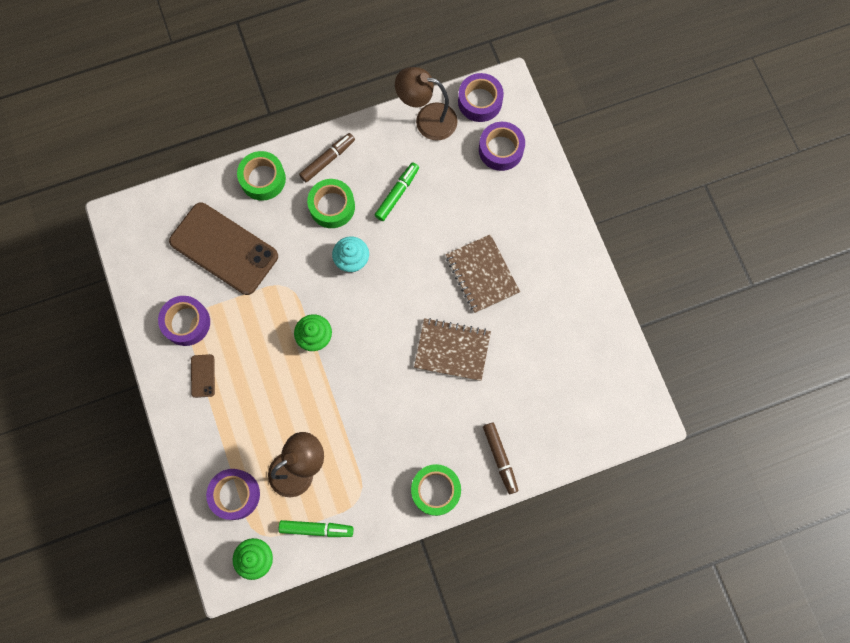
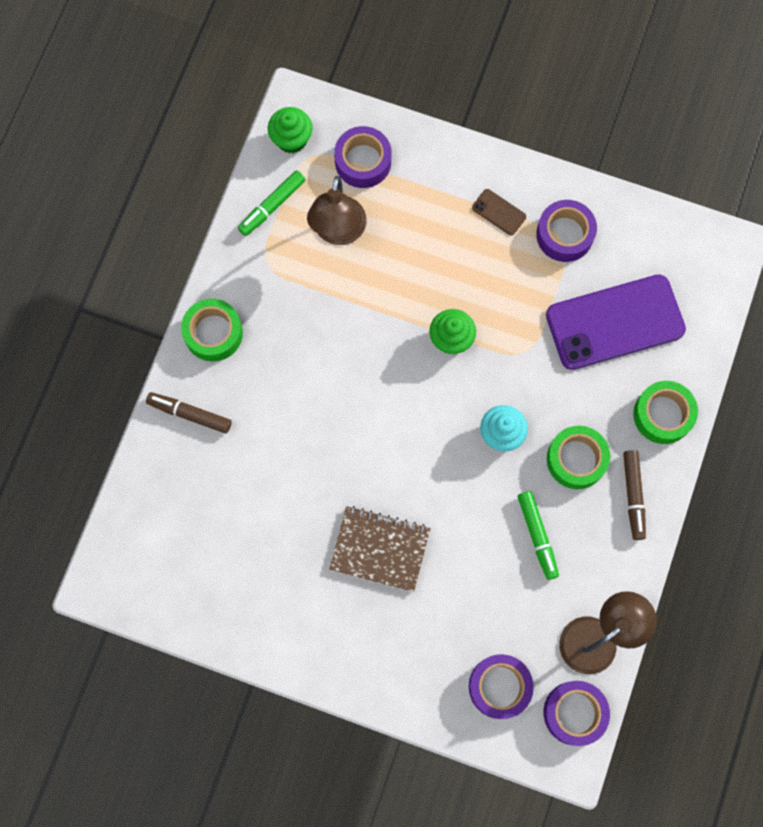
camera: 130 degrees right, 0 degrees up
(224, 248) = (615, 322): brown phone -> purple phone
(452, 350) = (329, 456): brown notebook -> none

